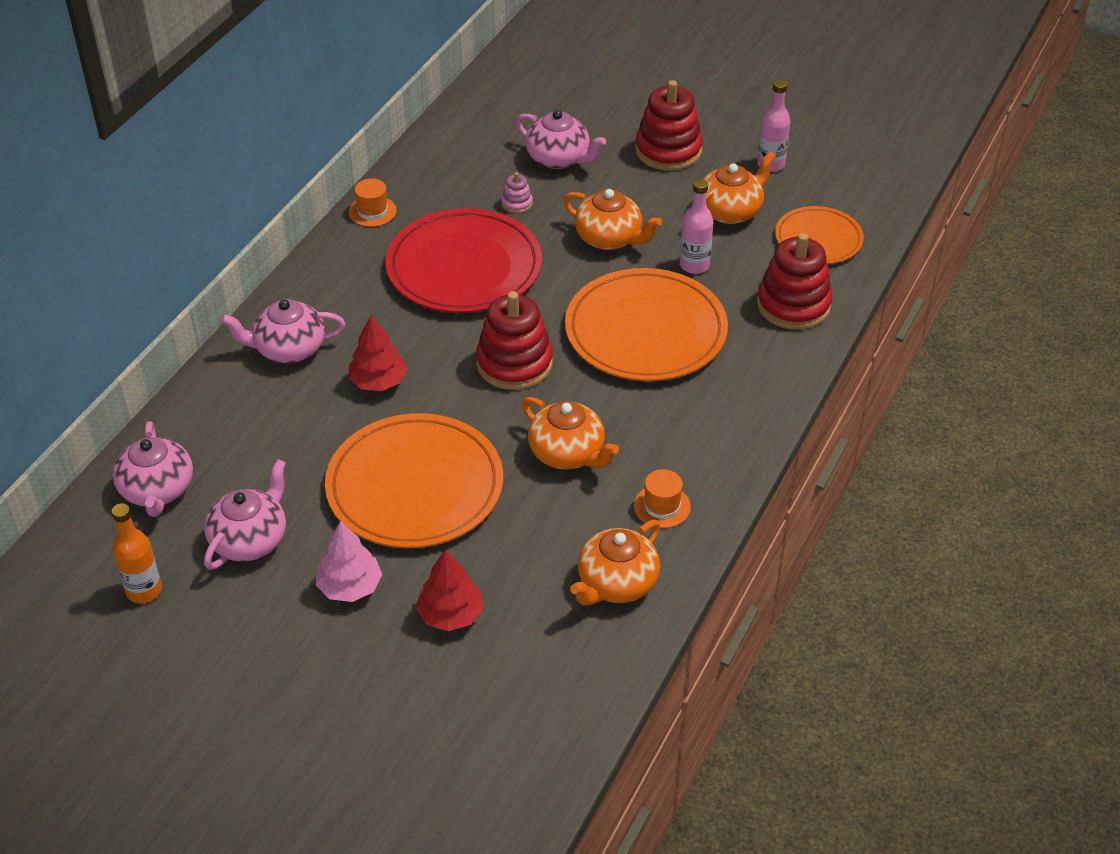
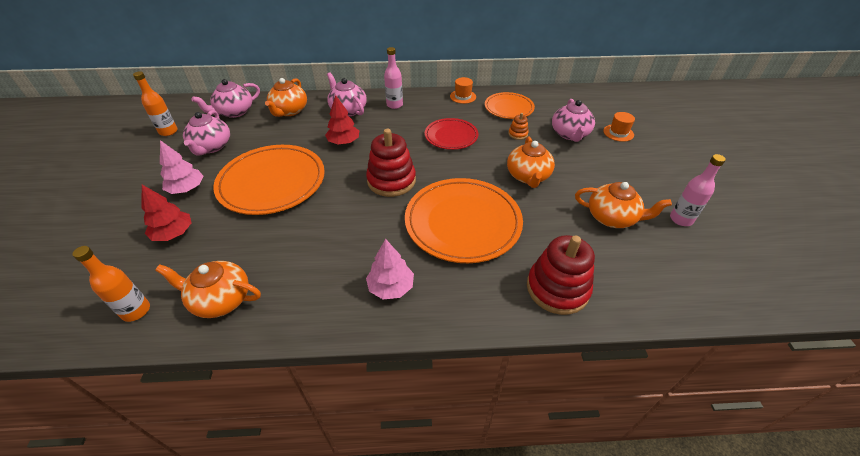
camera: 60 degrees right, 0 degrees up
(250, 540) = (211, 147): pink teapot -> pink teapot turned 90 degrees clockwise
(464, 267) = (451, 136): red plate -> red plate, size x0.57
(517, 203) = (518, 134): pink stacking toy -> orange stacking toy
(568, 453) = (330, 230): orange teapot -> orange teapot (289, 111)
(579, 668) = (136, 311): none -> orange bottle
(662, 506) = (304, 295): orange hat -> orange hat (618, 133)
(668, 150) = (631, 170): red stacking toy -> none
(694, 265) = (543, 221): pink bottle -> pink bottle (394, 105)
(702, 430) = (391, 287): none -> pink tree
(818, 239) = (640, 275): orange plate -> orange plate (509, 108)

